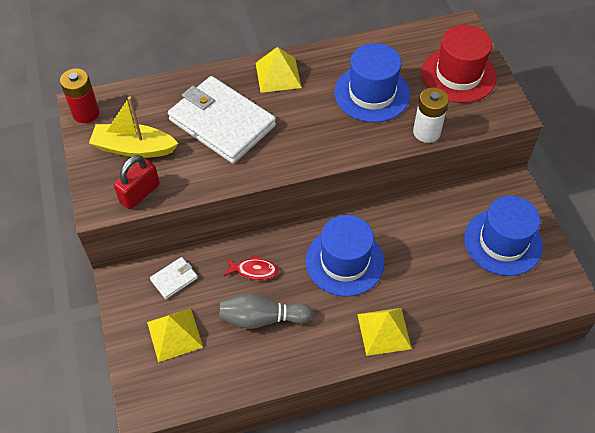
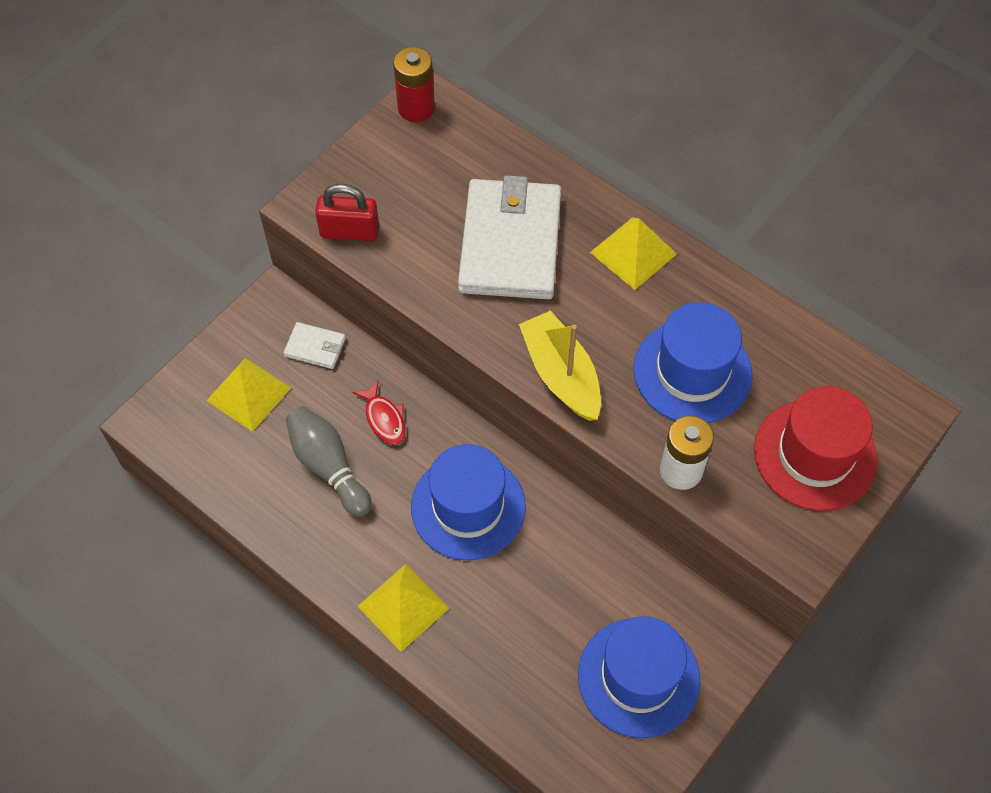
camera: 55 degrees right, 5 degrees up
(134, 148) = (405, 184): yellow boat -> yellow boat (561, 375)

